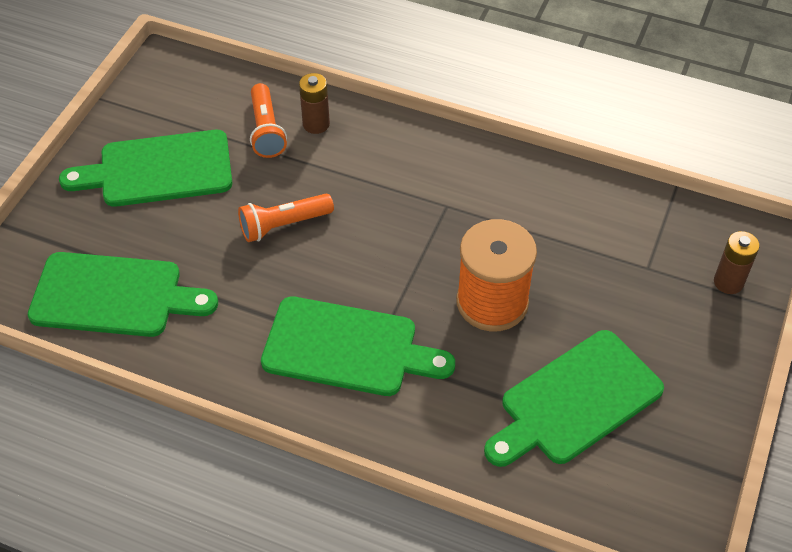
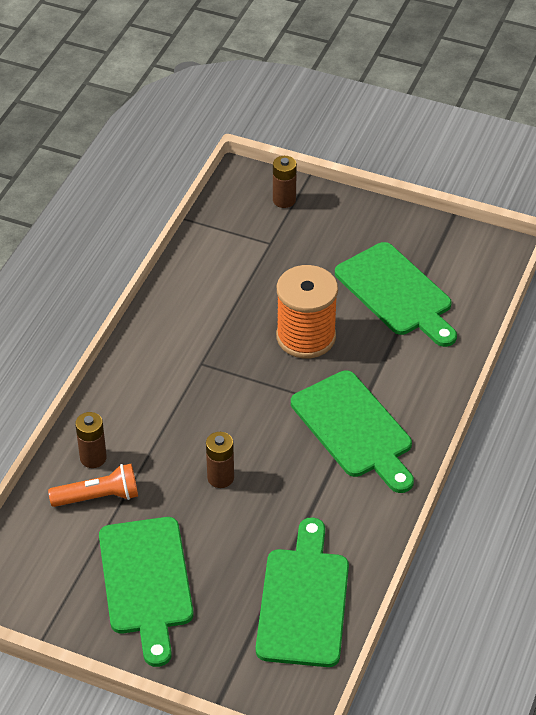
camera: 90 degrees left, 5 degrees down
(283, 225) = (220, 477): orange flashlight -> brown battery
(347, 348) = (354, 429): green cutting board -> green cutting board turned 135 degrees clockwise

